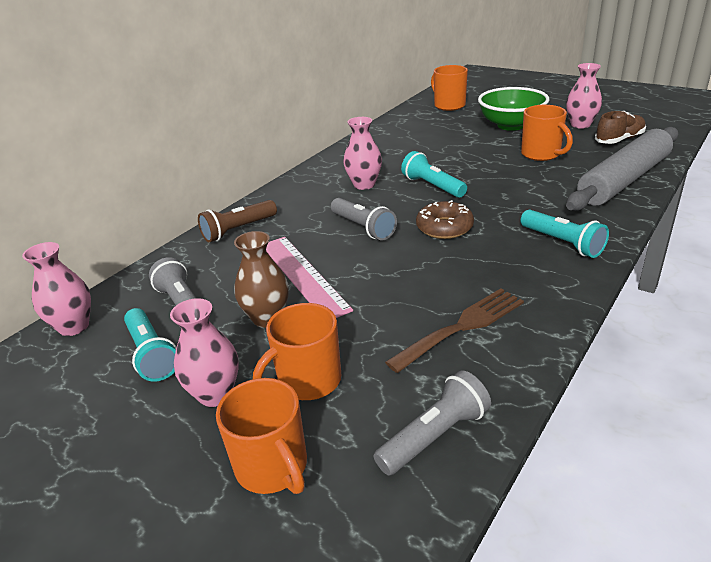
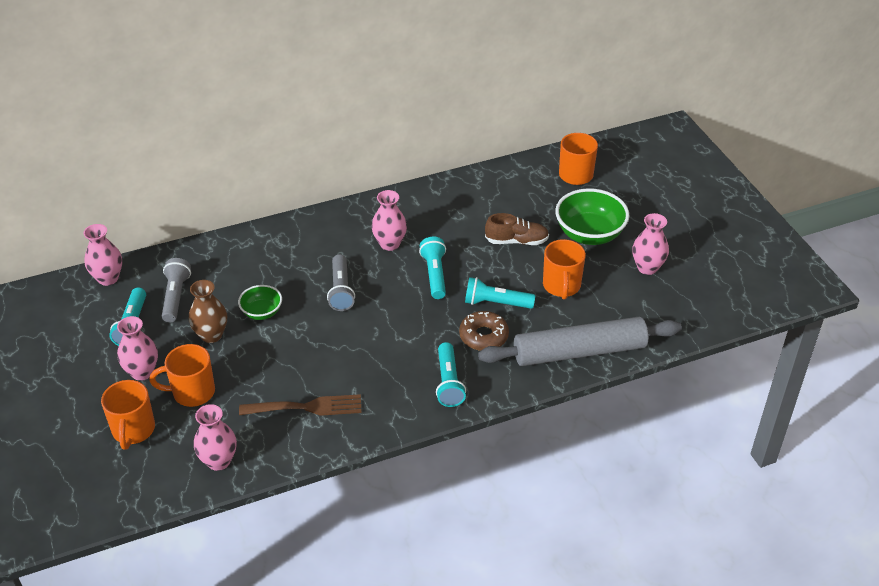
camera: 30 degrees right, 10 degrees up
(238, 230) = (262, 244): brown flashlight -> none
(303, 275) = (262, 312): pink ruler -> green bowl
(435, 436) = (219, 461): grey flashlight -> pink vase
(444, 227) = (392, 322): brown donut -> brown donut (483, 336)
(510, 181) = (496, 303): none -> turquoise flashlight
(619, 140) = (649, 305): brown shoe -> brown shoe (516, 241)

